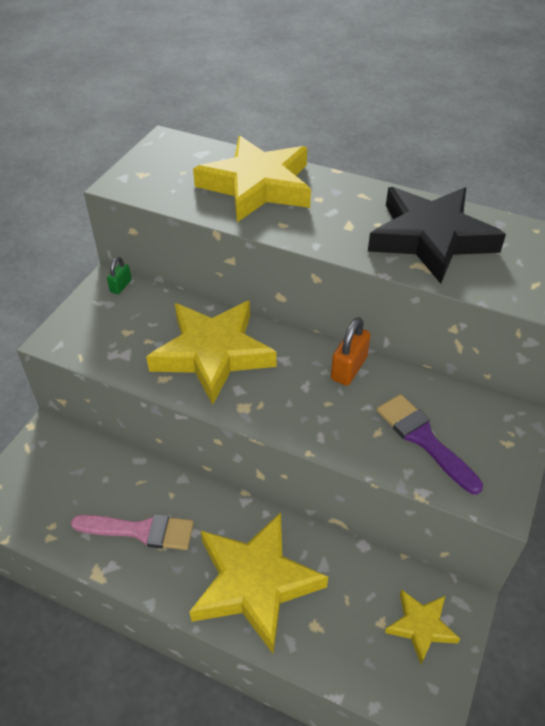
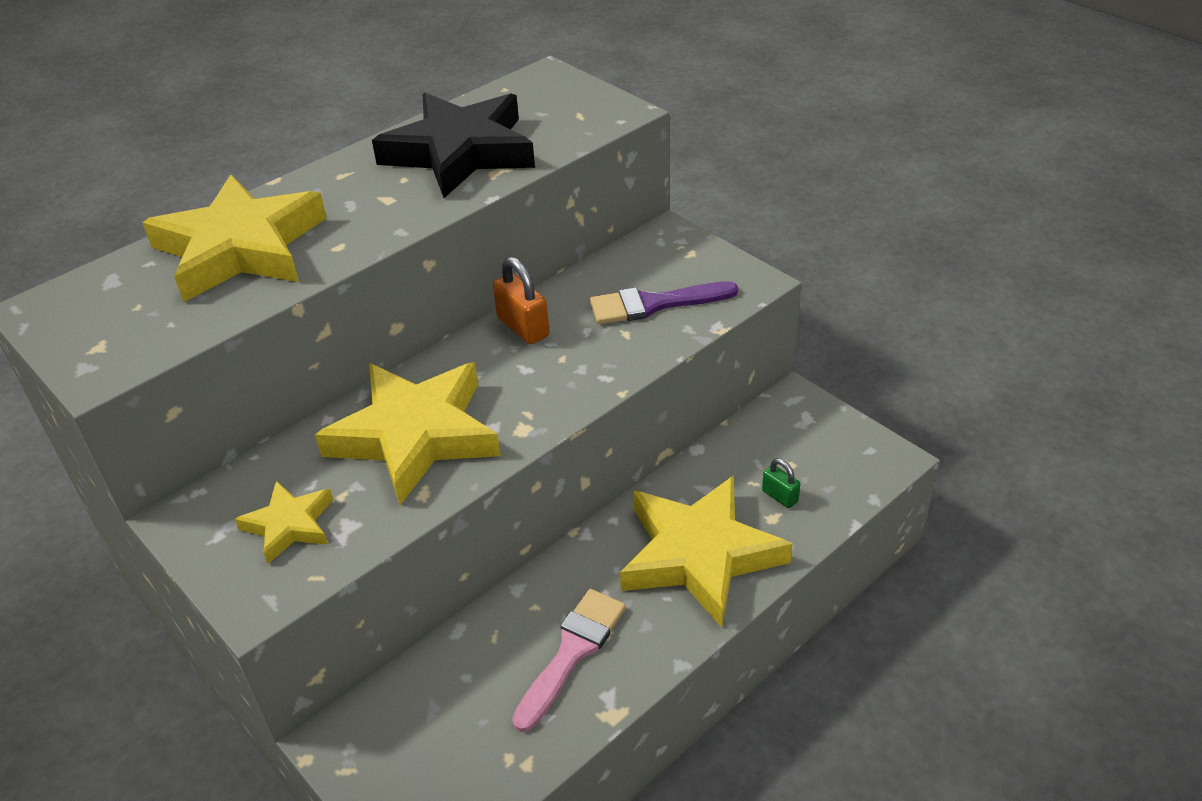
camera: 65 degrees left, 5 degrees down
(121, 286) = (203, 504): green padlock -> green padlock (779, 496)
(421, 626) = (806, 436): yellow star -> yellow star (289, 525)

